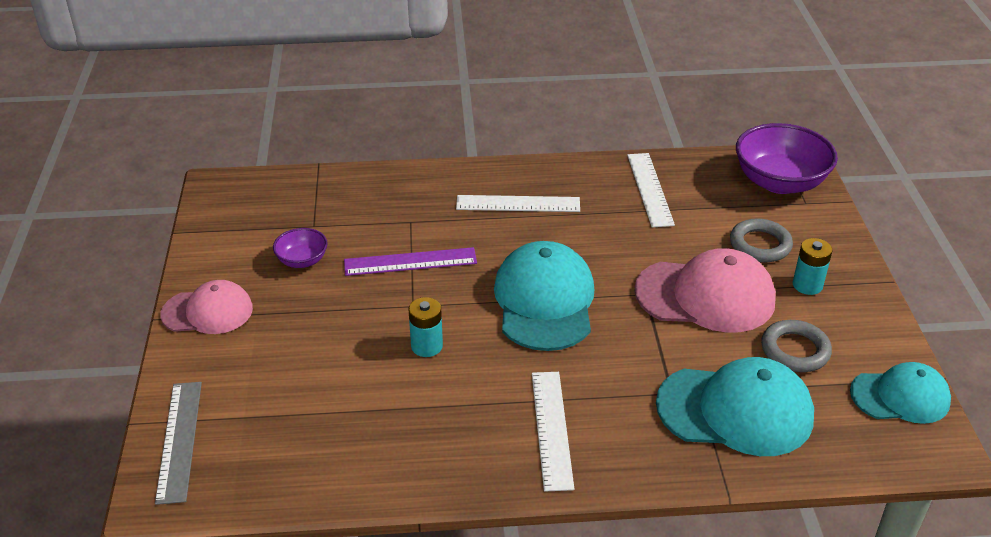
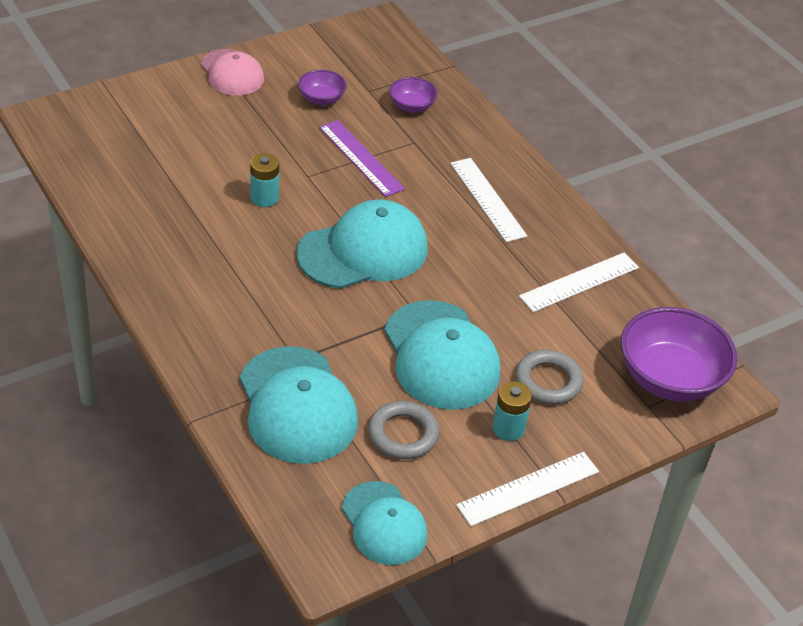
camera: 60 degrees right, 5 degrees up
(179, 440) = (97, 108): grey ruler -> none
(358, 206) = (412, 106): none -> purple bowl
(551, 429) = (211, 294): white ruler -> white ruler (528, 488)
(705, 296) = (441, 356): pink cap -> turquoise cap

